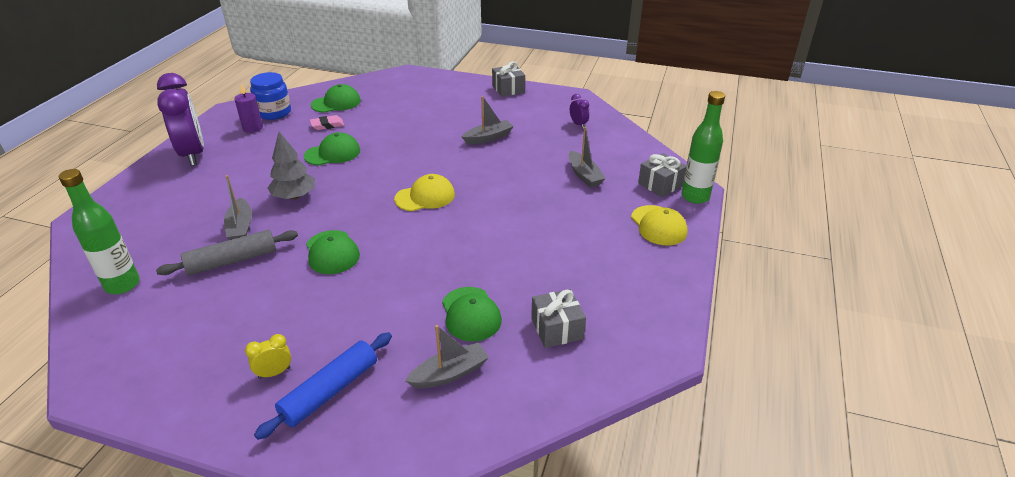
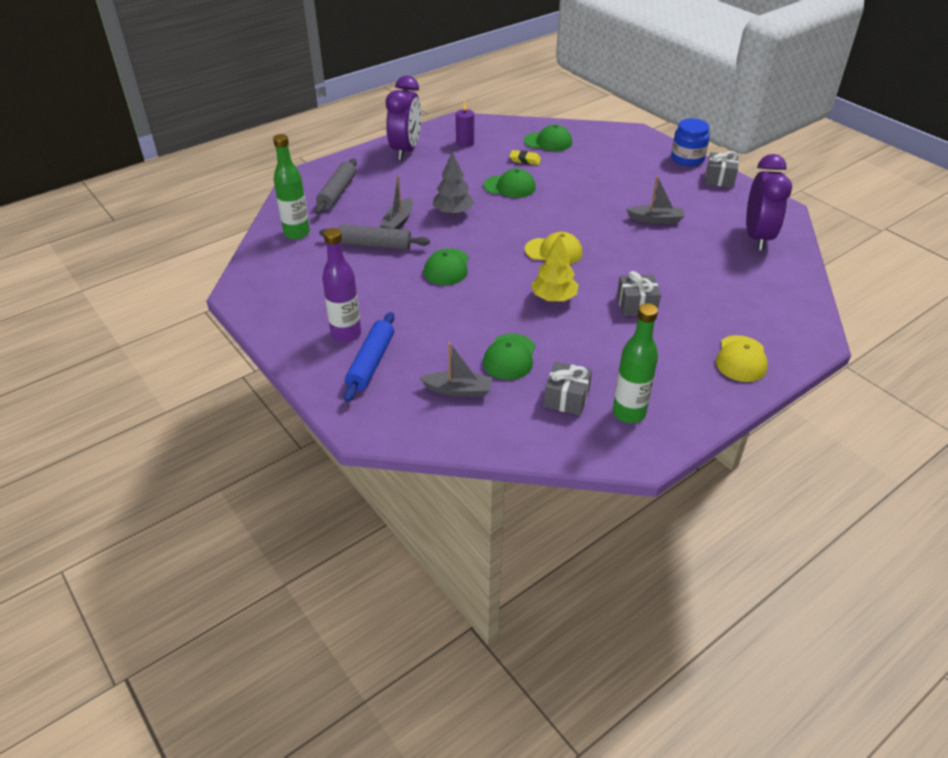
camera: 35 degrees right, 5 degrees up
(143, 222) = (337, 193): none -> grey rolling pin
(274, 112) = (491, 134): blue jar -> blue jar (687, 159)
(274, 373) = (346, 334): yellow clock -> purple bottle
(327, 125) = (525, 160): pink eraser -> yellow eraser
(330, 391) = (371, 363): blue rolling pin -> blue rolling pin turned 60 degrees counterclockwise
(462, 239) = (553, 298): none -> yellow tree
(578, 124) = (757, 237): purple clock -> purple clock, size x2.43
(584, 175) = (714, 287): grey boat -> none
(660, 184) = (783, 324): grey gift -> grey gift (636, 305)
(695, 197) = (808, 349): green bottle -> green bottle (629, 413)

